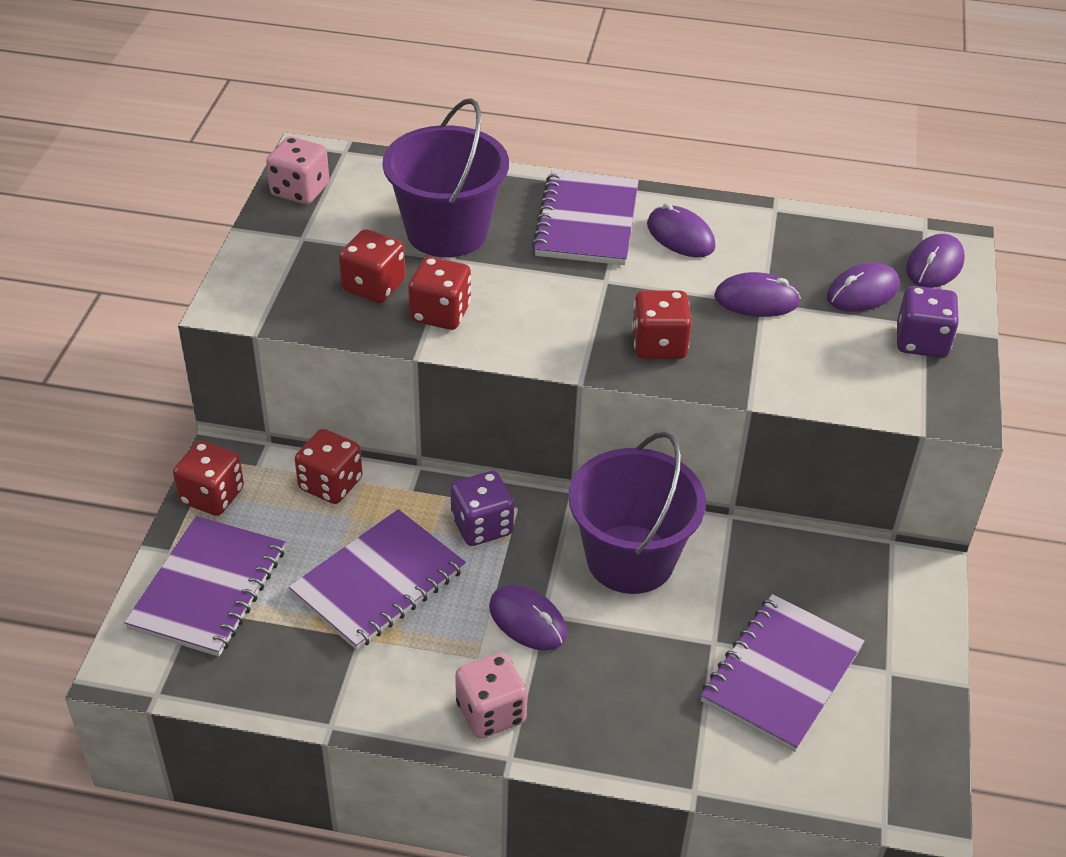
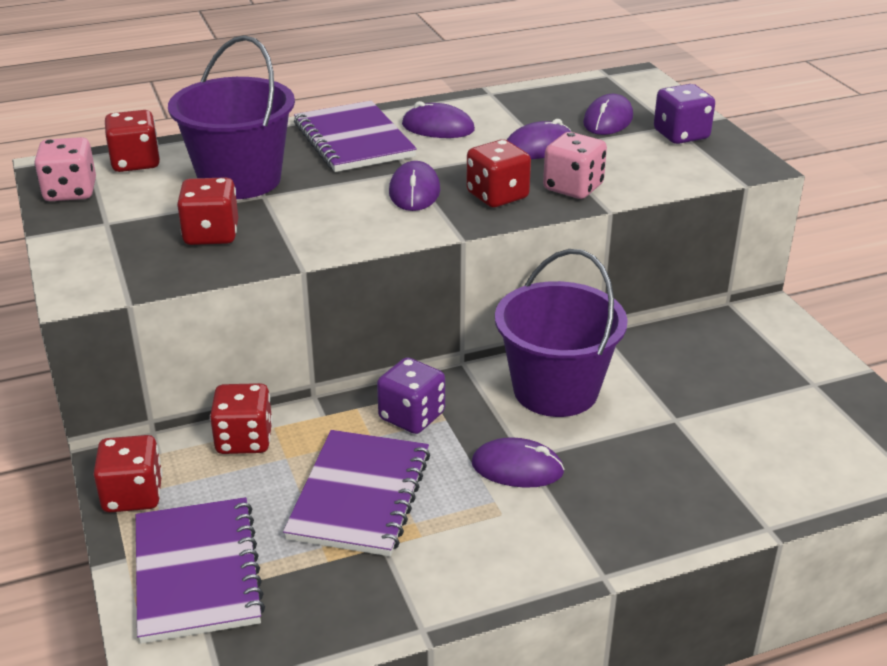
camera: 30 degrees left, 10 degrees down
(440, 313) = (292, 233): red dice -> red dice (136, 162)
(491, 712) = (554, 549): pink dice -> pink dice (573, 188)
(781, 674) = (745, 418): purple notebook -> none
(934, 265) = (638, 92): purple mouse -> purple mouse (414, 191)

